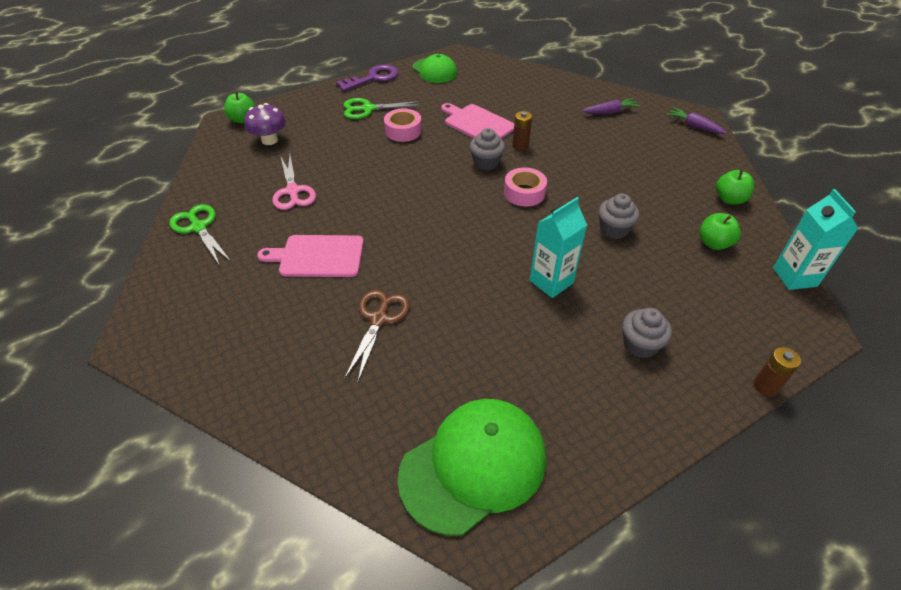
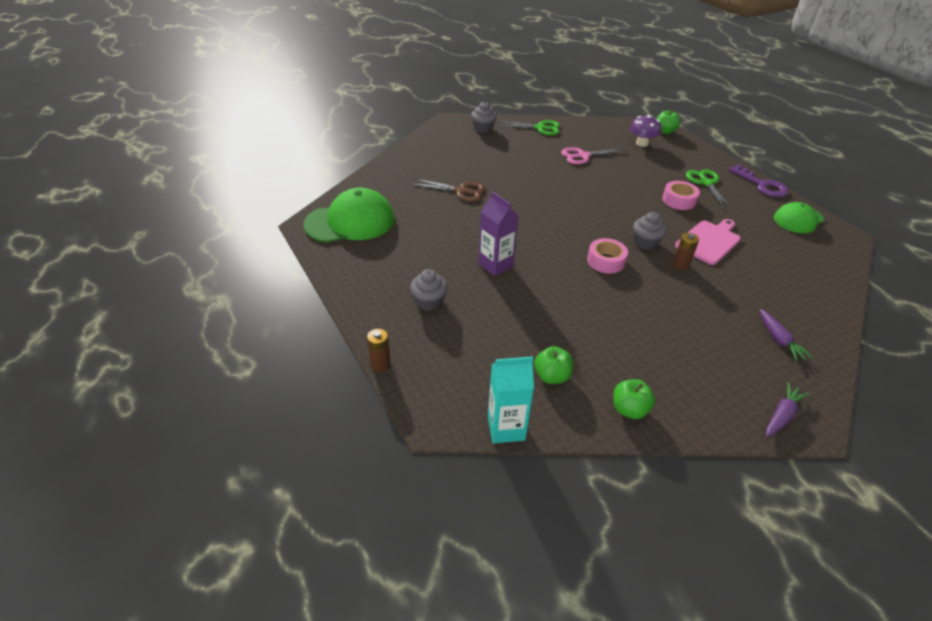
camera: 90 degrees right, 5 degrees down
(199, 227) = (539, 128): green scissors -> green scissors turned 45 degrees clockwise
(318, 256) = (517, 168): pink cutting board -> none
(473, 466) = (350, 222): green cap -> green cap turned 75 degrees counterclockwise
(551, 282) = (495, 265): turquoise carton -> purple carton
(614, 229) = (563, 309): grey cupcake -> grey cupcake (483, 129)

